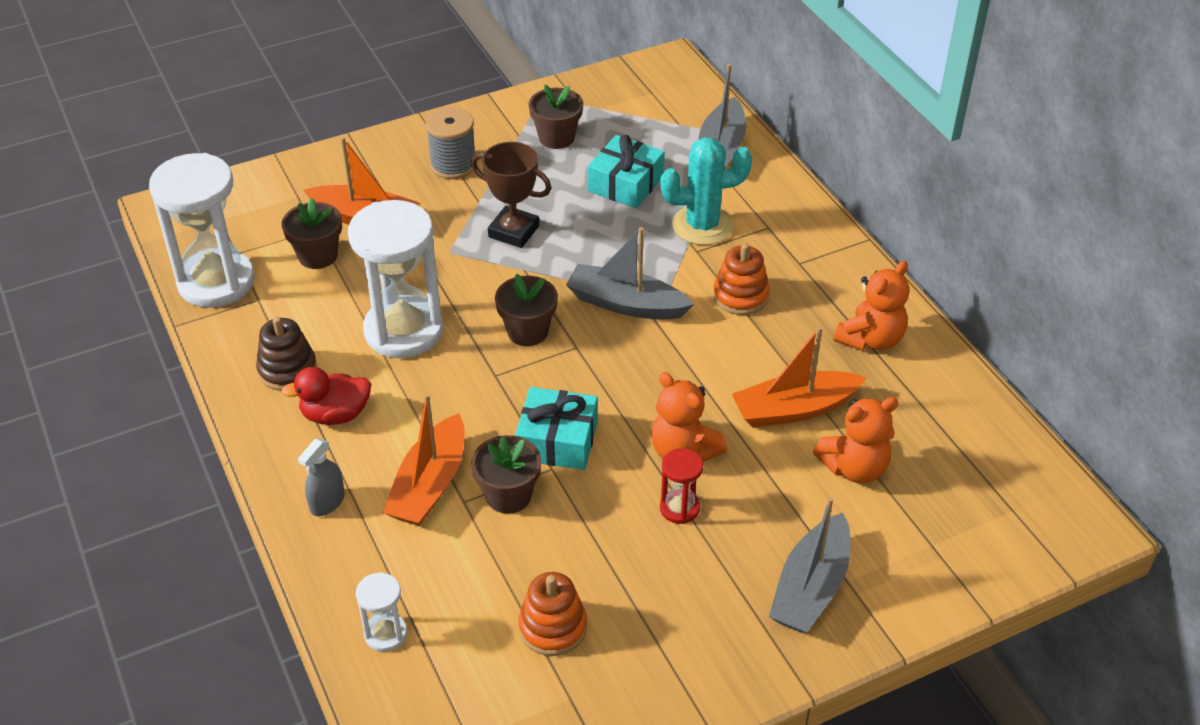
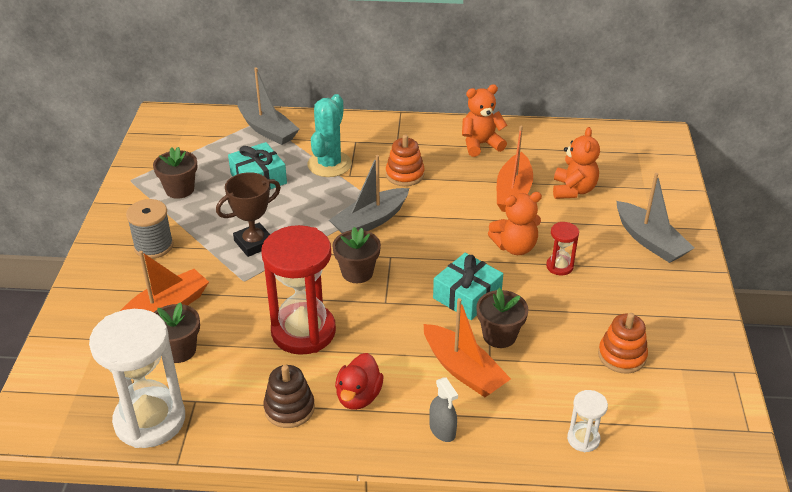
camera: 60 degrees left, 5 degrees down
(403, 331) = (303, 331): white hourglass -> red hourglass
(871, 339) = (481, 144): orange teddy bear -> orange teddy bear turned 90 degrees counterclockwise

